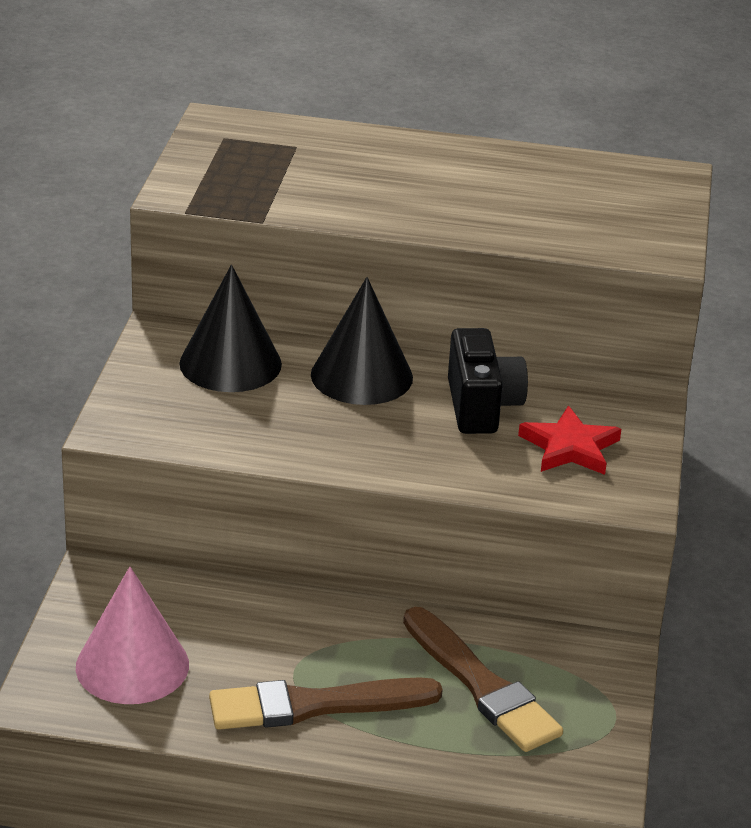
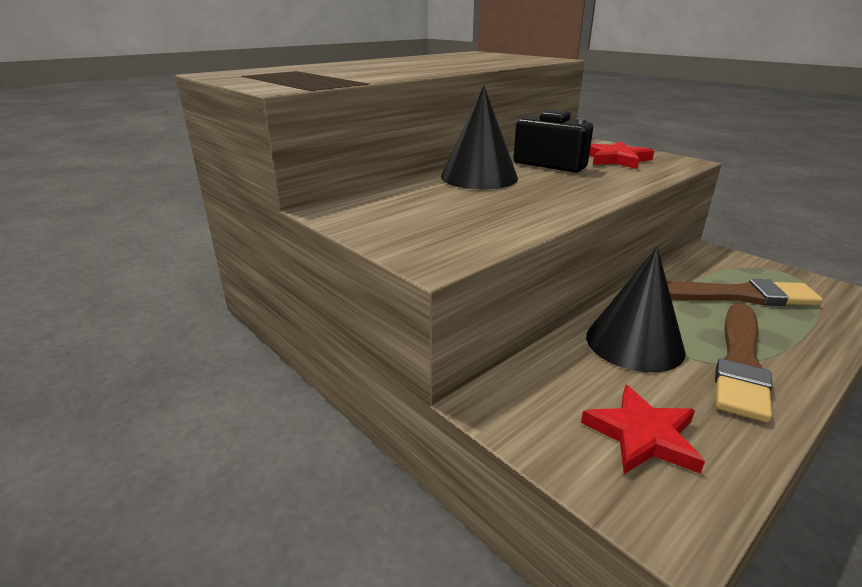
camera: 50 degrees left, 5 degrees down
(132, 665) = (642, 435): pink cone -> red star
(230, 363) = (407, 201): black cone -> black cone (634, 343)

